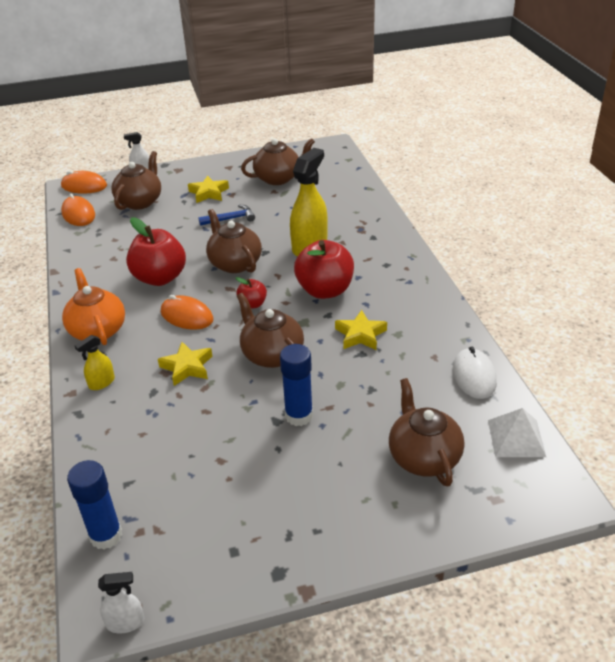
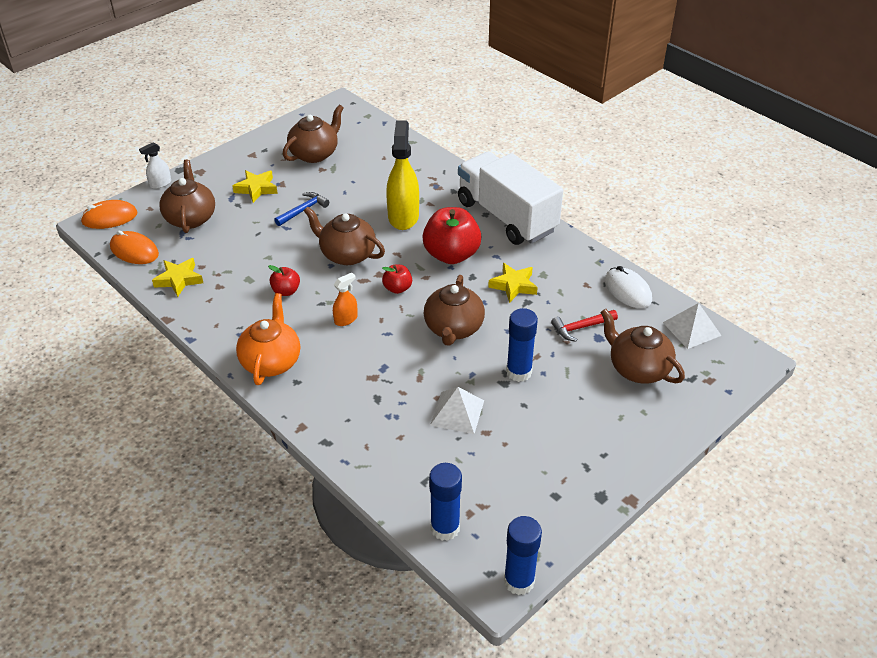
camera: 30 degrees left, 5 degrees up
(97, 330) = (271, 361): orange teapot -> orange teapot turned 60 degrees clockwise
(101, 383) = (322, 407): yellow spray bottle -> none
(125, 622) = (519, 581): white spray bottle -> blue glue stick
(160, 278) = (286, 291): red apple -> red apple, size x0.50
(187, 316) = (346, 319): orange mouse -> orange spray bottle
(187, 367) = (388, 365): yellow star -> yellow star (179, 280)
(210, 431) = (457, 412): none -> white pyramid
(272, 354) = (453, 328): brown teapot -> brown teapot turned 105 degrees counterclockwise
(395, 395) = (581, 327): none -> red hammer
(404, 272) = (506, 216): none -> white truck

